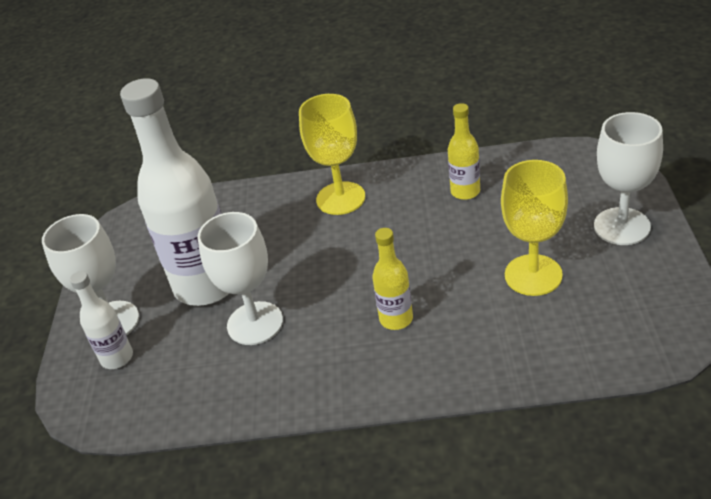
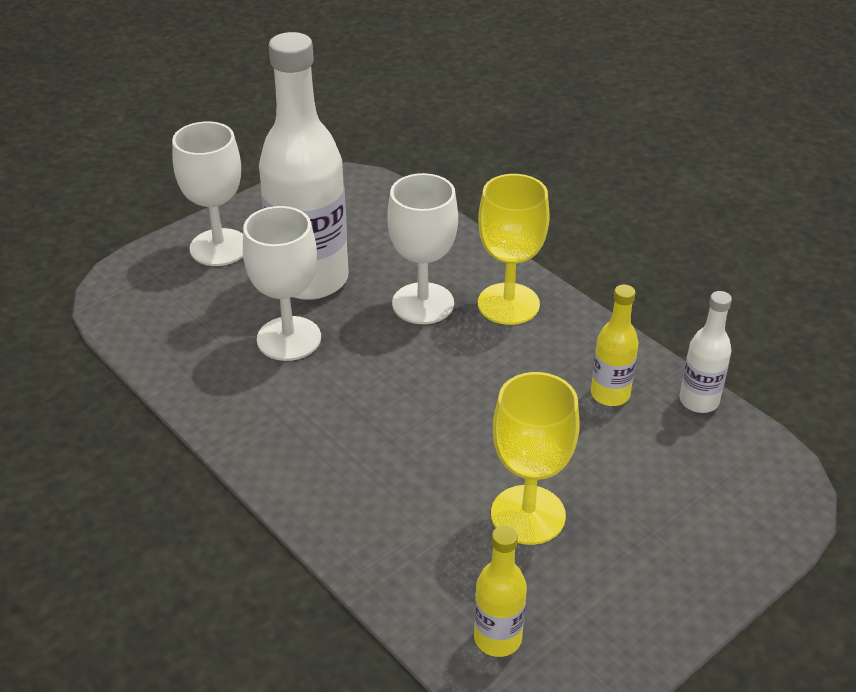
camera: 45 degrees right, 0 degrees up
(117, 358) = (182, 276): white bottle -> white bottle (699, 401)
(396, 319) = (374, 436): yellow bottle -> yellow bottle (497, 638)
(622, 226) = (679, 559): white goblet -> white goblet (423, 303)

